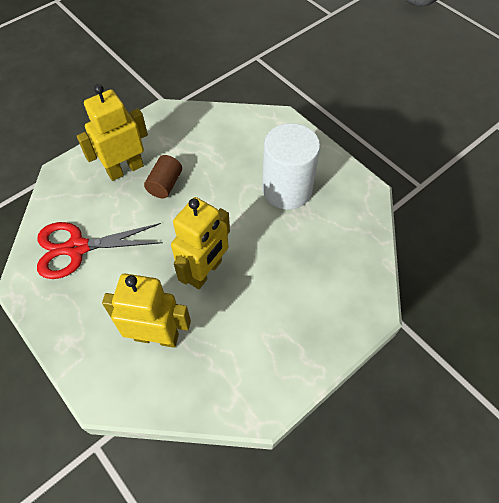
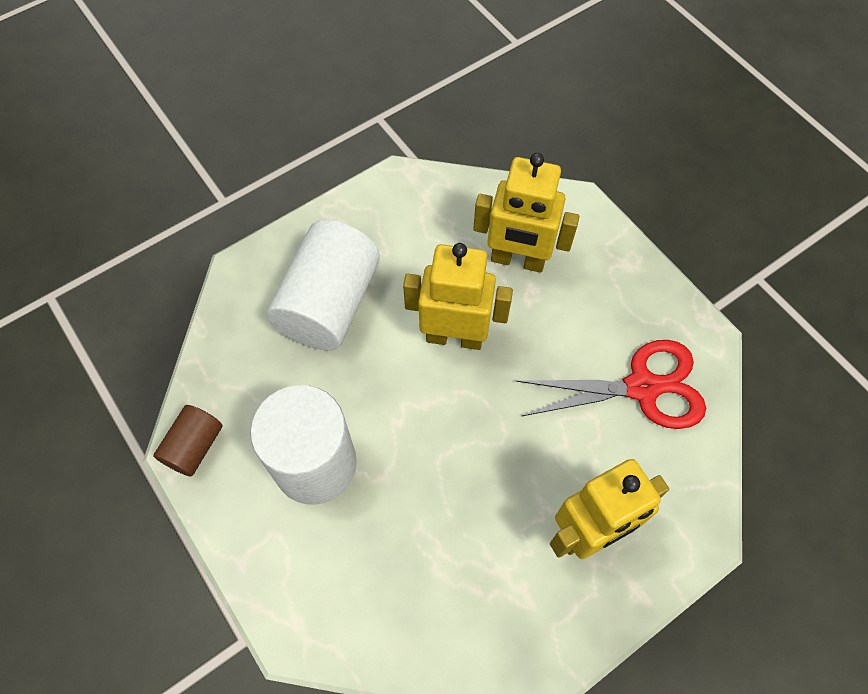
camera: 175 degrees left, 5 degrees up
(165, 184) = (517, 492): brown cylinder -> brown cylinder (194, 447)
(205, 272) = (454, 337): yellow robot -> yellow robot turned 60 degrees clockwise
(300, 289) = (329, 304): none -> white cylinder

